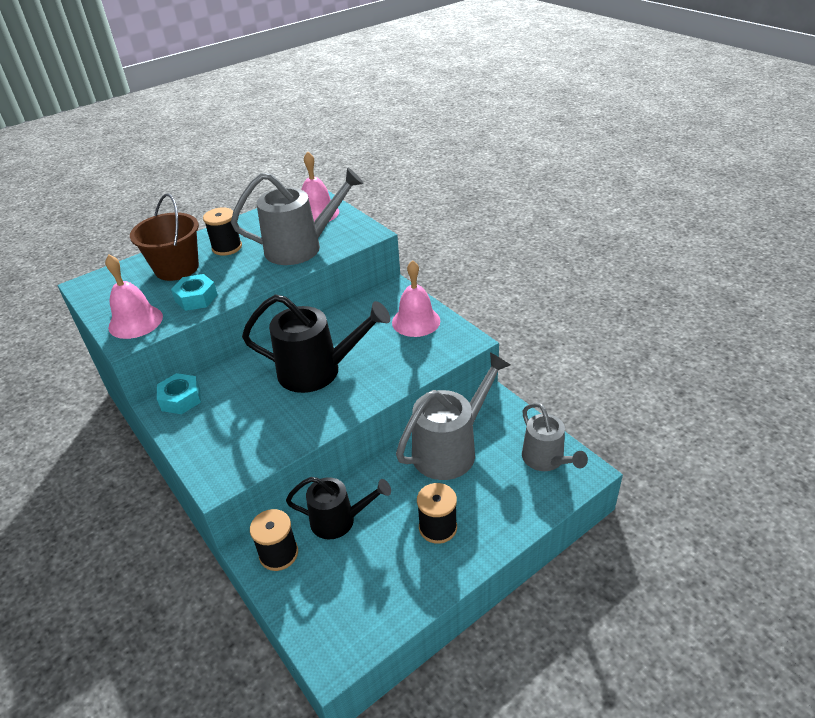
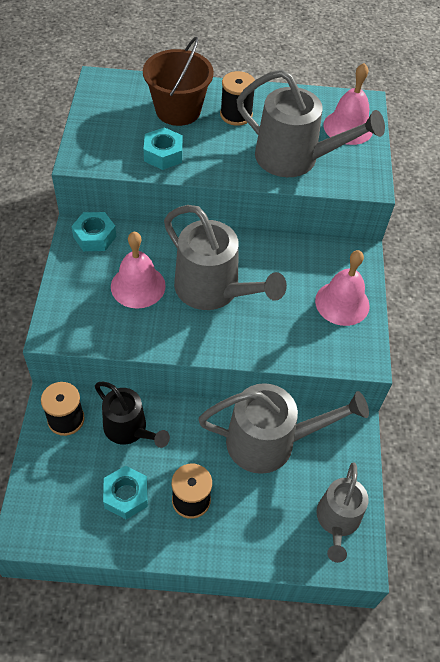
camera: 35 degrees right, 15 degrees up
(135, 321) = (100, 146): pink bell -> pink bell (138, 286)
(318, 371) = (214, 290): black watering can -> grey watering can
(386, 564) = (126, 495): none -> turquoise nut

